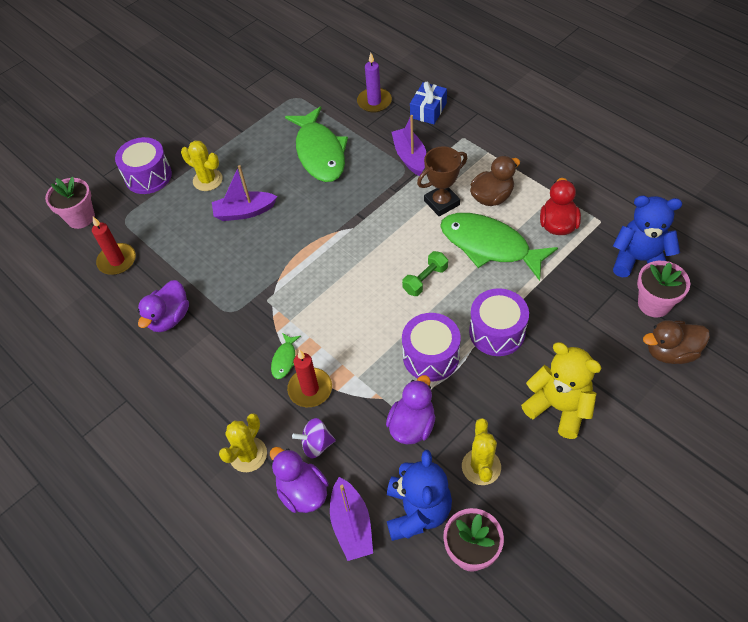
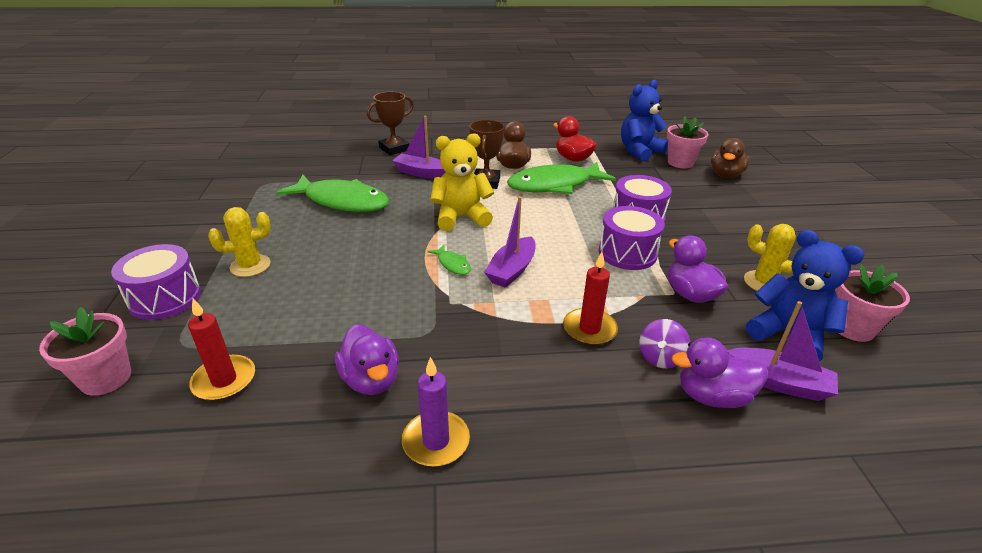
camera: 55 degrees left, 20 degrees down
(244, 212) = (328, 265): purple boat -> purple boat (512, 270)
(248, 454) = (628, 412): yellow cactus -> none
(285, 359) = (535, 327): green fish -> green fish (452, 264)
(374, 102) = (343, 160): purple candle -> purple candle (436, 441)
(425, 280) = (548, 220): green dumbbell -> none
(428, 110) = (394, 149): blue gift -> brown trophy
(559, 407) = (734, 227): yellow teddy bear -> yellow teddy bear (461, 217)

